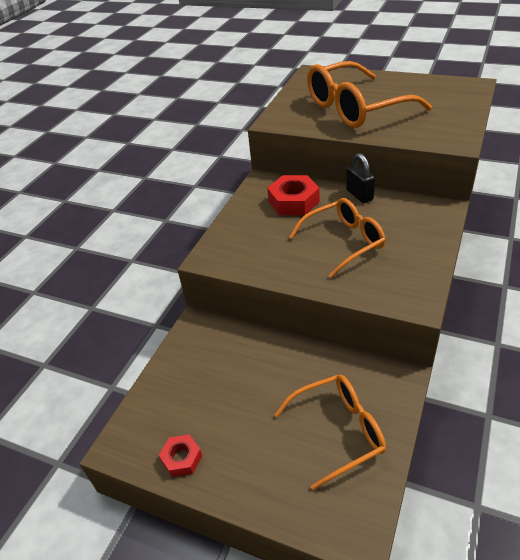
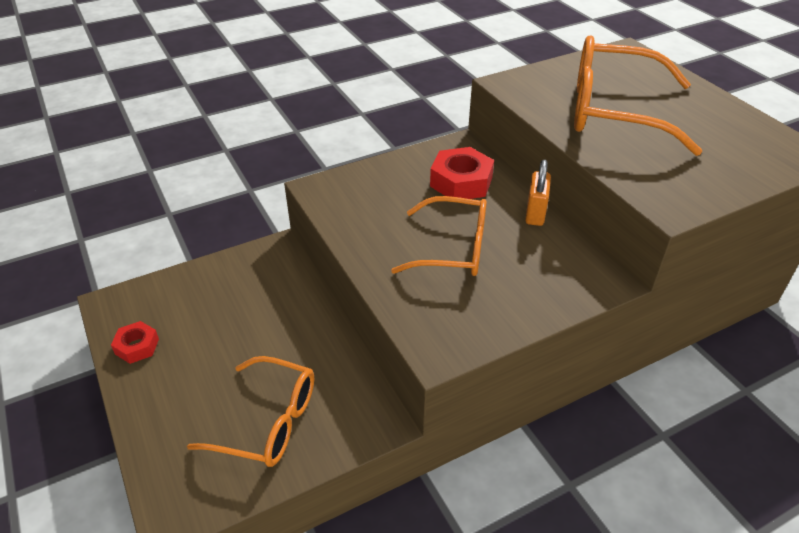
camera: 35 degrees right, 0 degrees up
(359, 195) = (535, 213): black padlock -> orange padlock

